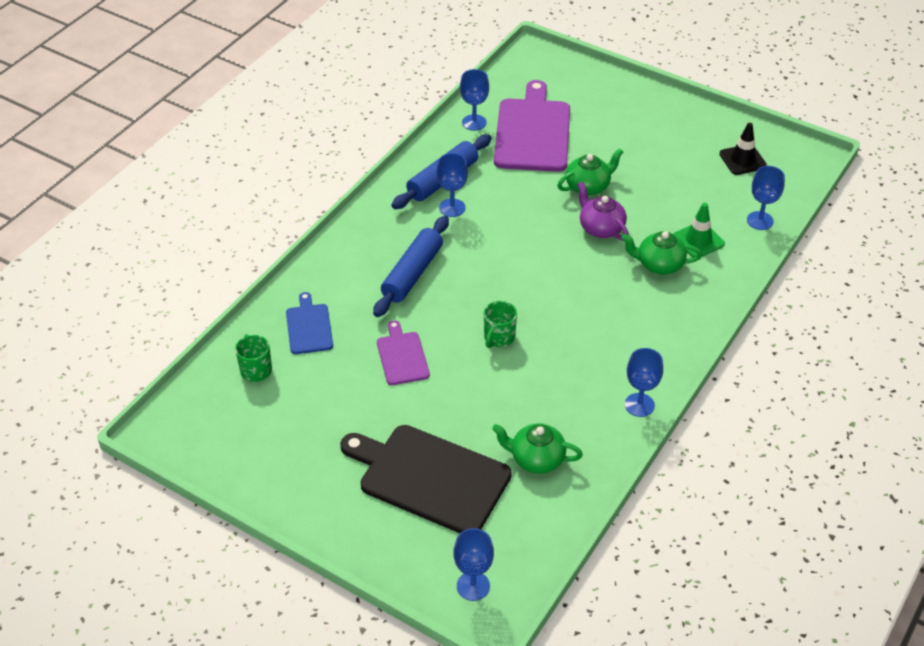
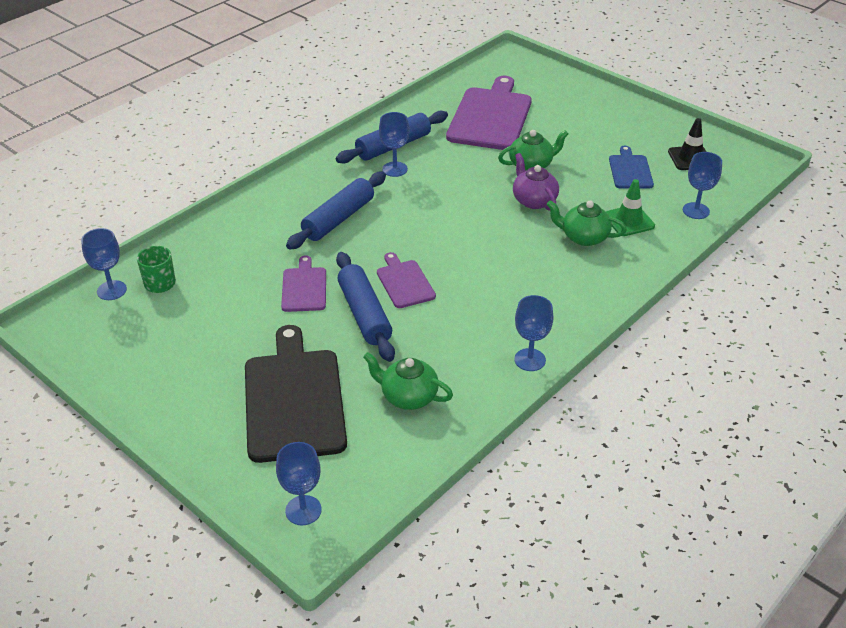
camera: 10 degrees right, 5 degrees down
(309, 327) = (224, 252): blue cutting board -> blue cutting board (630, 170)
(429, 478) = (294, 400): black cutting board -> black cutting board turned 45 degrees clockwise
(470, 377) = (365, 314): none -> blue rolling pin
(474, 122) = (437, 104): blue goblet -> blue goblet (111, 290)
(498, 337) = (404, 282): green mug -> purple cutting board

